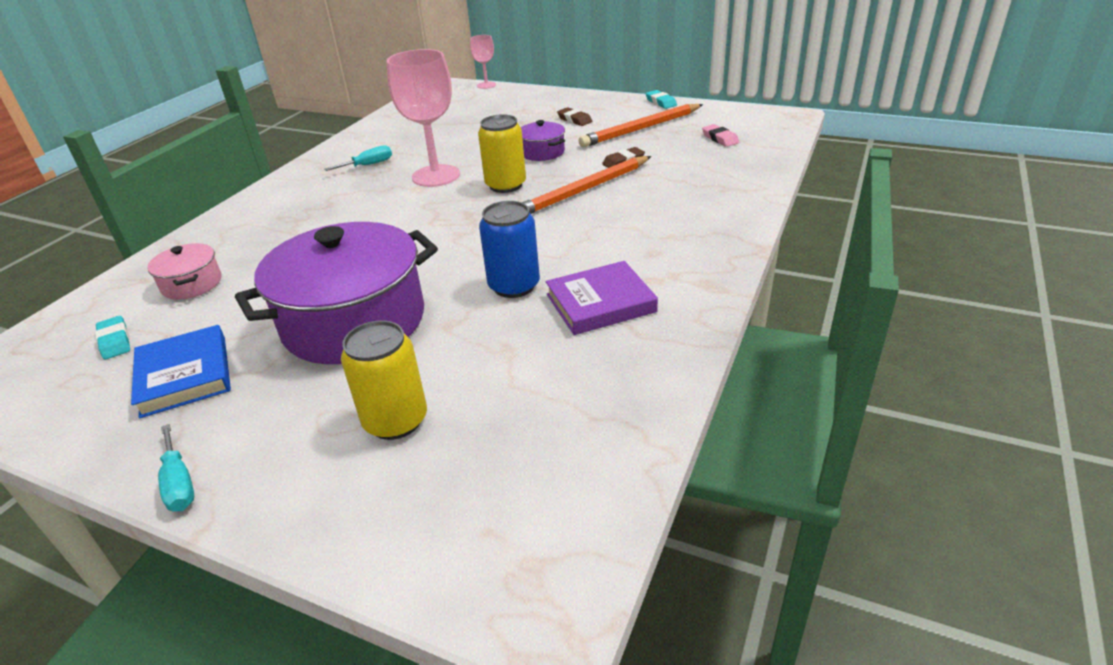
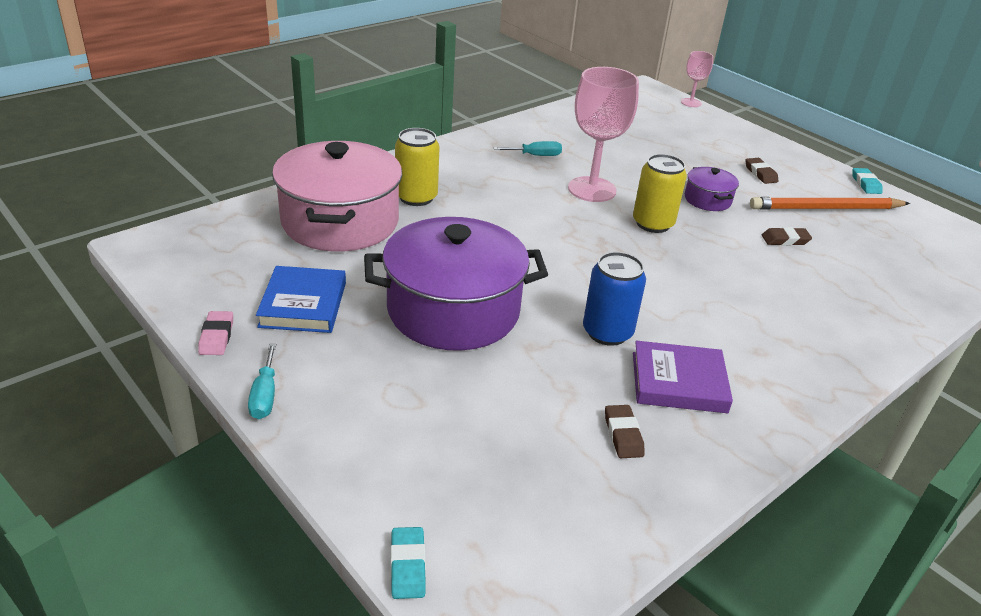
camera: 20 degrees right, 0 degrees up
(115, 341) = (264, 252): turquoise eraser -> turquoise eraser (408, 566)
(192, 284) = (340, 222): pink pot -> pink pot, size x2.21
(395, 421) = (446, 416): yellow can -> yellow can (416, 197)
(577, 367) = (623, 435): none -> brown eraser
(584, 190) = (727, 257): orange pencil -> none
(720, 139) = (906, 250): pink eraser -> pink eraser (217, 337)

